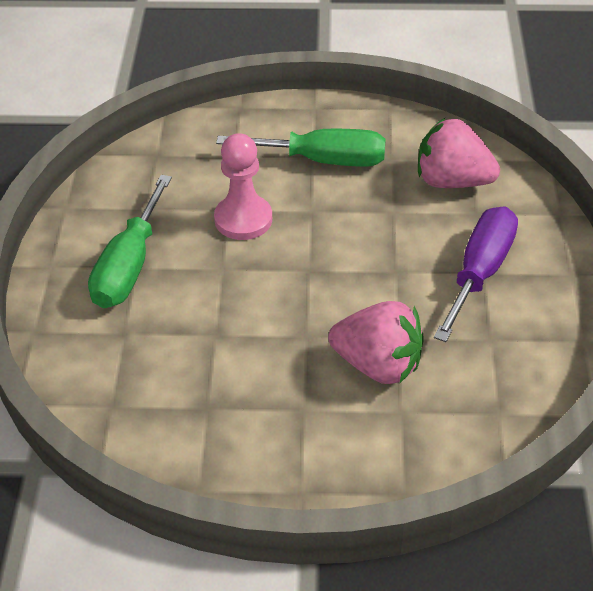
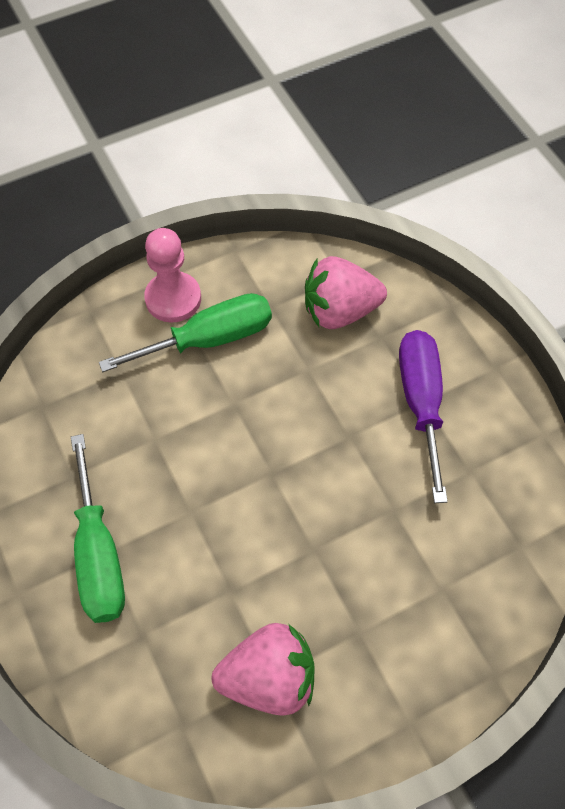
camera: 30 degrees left, 15 degrees up
(243, 219) = (176, 444): pink pawn -> pink pawn (173, 299)
(378, 365) = (394, 549): pink strawberry -> pink strawberry (269, 678)

